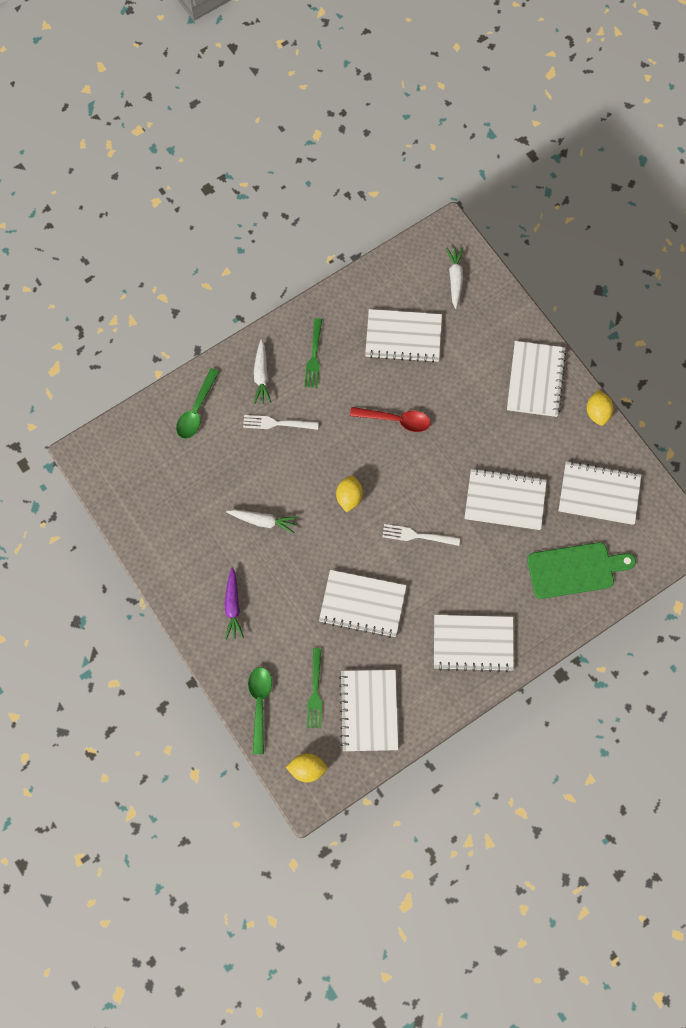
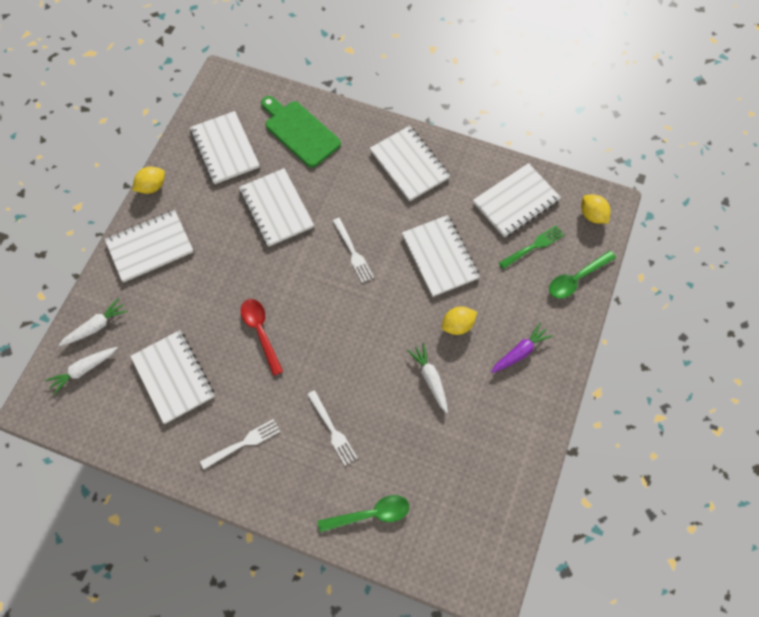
camera: 125 degrees left, 5 degrees down
(261, 376) = (295, 478): white carrot -> white carrot (96, 326)
(314, 356) = (243, 443): green fork -> white fork
(349, 497) = (358, 324): yellow lemon -> yellow lemon (457, 325)

